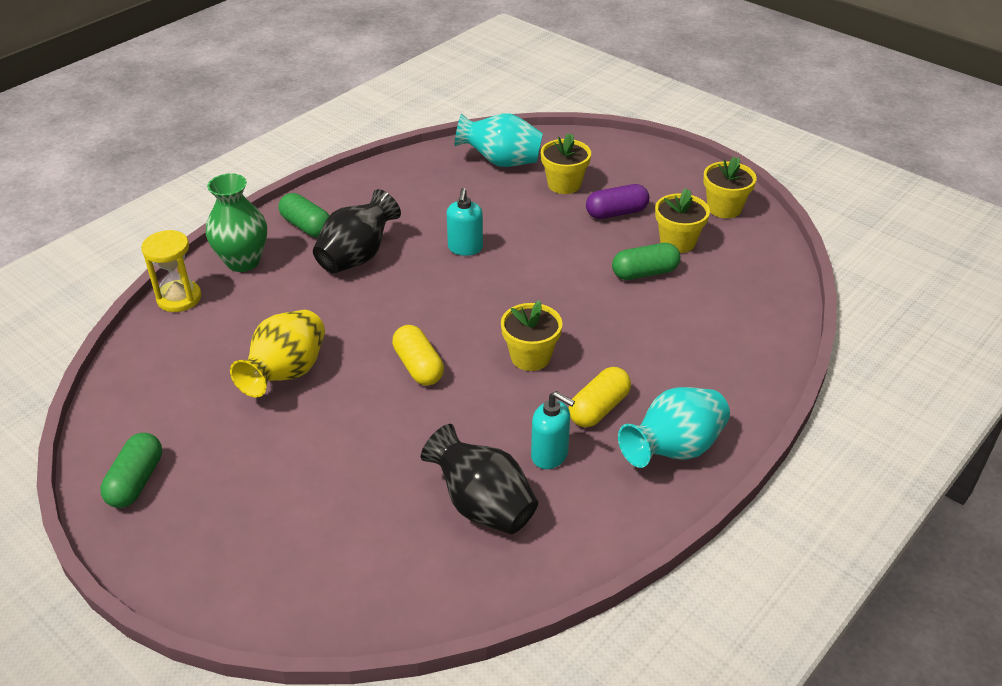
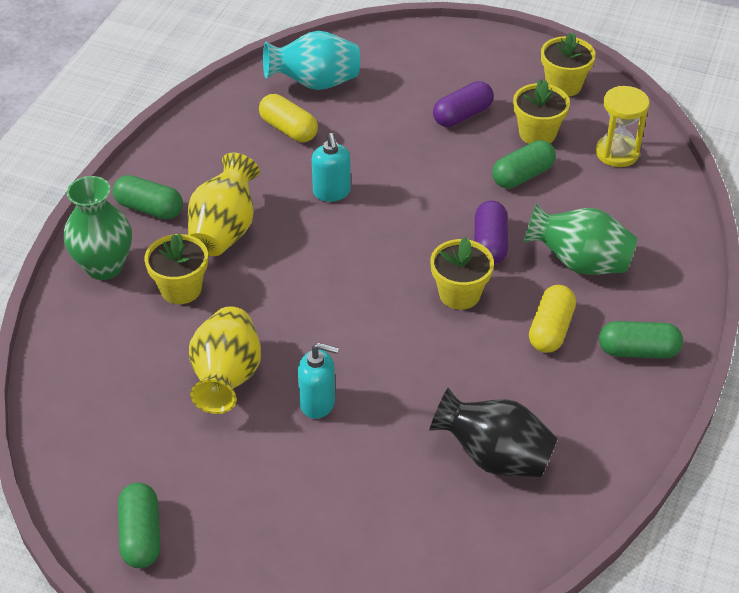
camera: 20 degrees left, 5 degrees up
(179, 298) = (60, 326): yellow hourglass -> yellow hourglass (617, 153)
(357, 257) = (225, 230): black vase -> yellow vase
(418, 366) = (356, 334): yellow capsule -> yellow capsule (288, 129)
(550, 455) = (530, 389): turquoise soap dispenser -> turquoise soap dispenser (318, 403)
(564, 184) = (393, 95): yellow flower pot -> yellow flower pot (181, 289)
(582, 322) = (490, 244): none -> purple capsule
(658, 358) = (579, 263): none -> green vase
(674, 449) = (638, 351): turquoise vase -> green capsule

